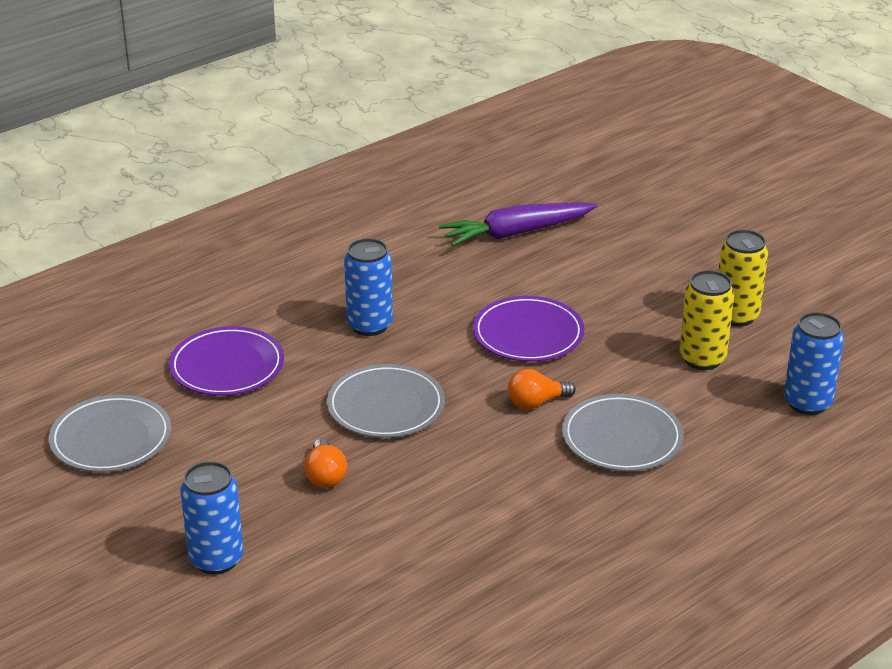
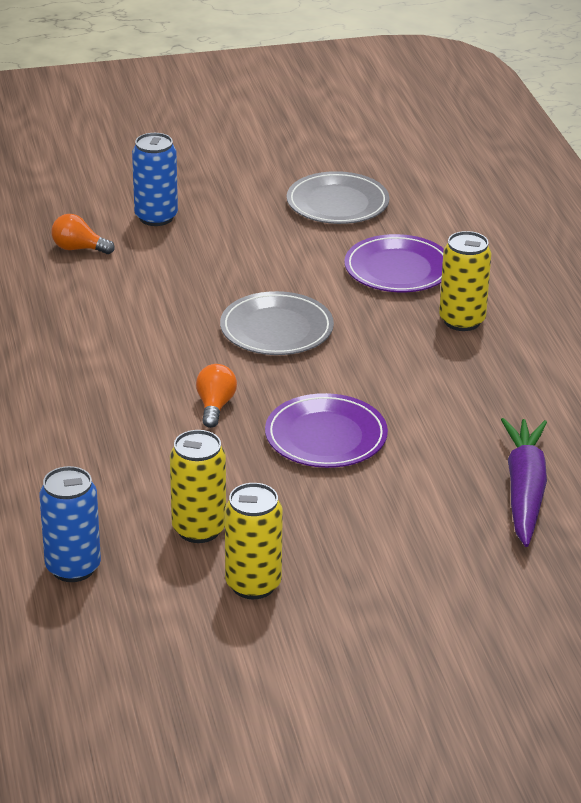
camera: 115 degrees right, 0 degrees up
(296, 311) = (462, 321): none -> yellow can
(325, 476) = (209, 279): orange light bulb -> orange light bulb (79, 249)
(369, 325) = (409, 353): blue can -> none
(622, 438) = (124, 435): grey plate -> none

